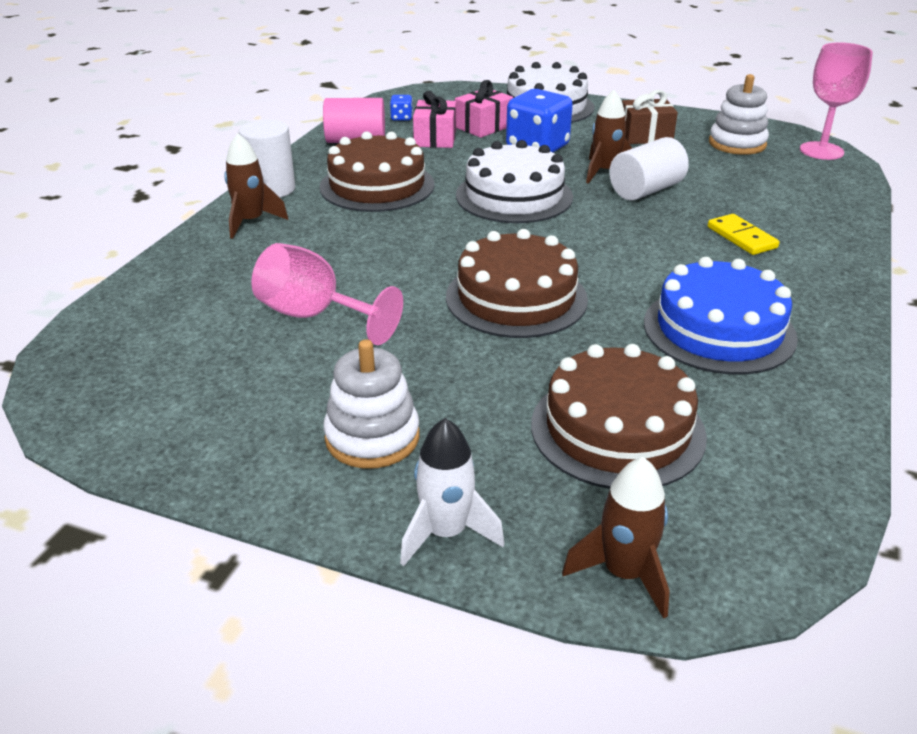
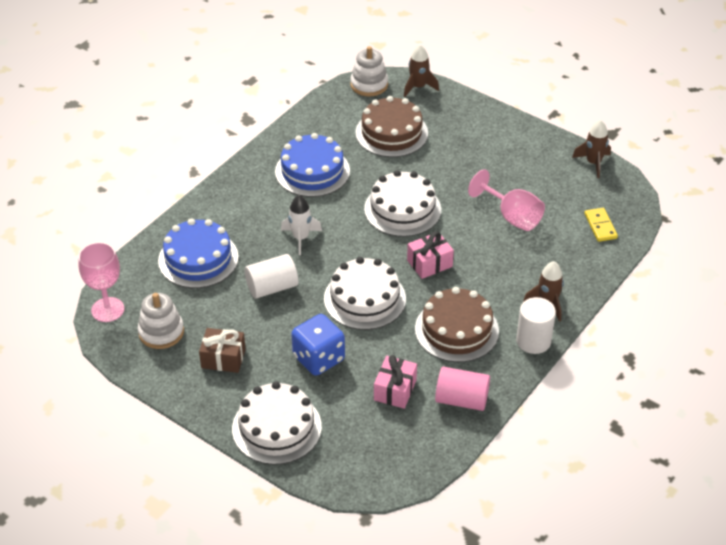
camera: 165 degrees left, 10 degrees up
(372, 437) = (493, 147): white stacking toy -> white stacking toy (369, 85)
(401, 118) = (414, 433): blue dice -> none
(446, 533) = (473, 108): white rocket -> white rocket (301, 238)
(483, 127) = (348, 401): pink gift -> pink gift (429, 263)
(516, 298) = (402, 209): brown cake -> white cake
(605, 172) = (286, 314): brown rocket -> brown rocket (593, 163)
(741, 237) = (247, 231): yellow domino -> yellow domino (600, 226)
(773, 202) = (198, 259): none -> blue cake

